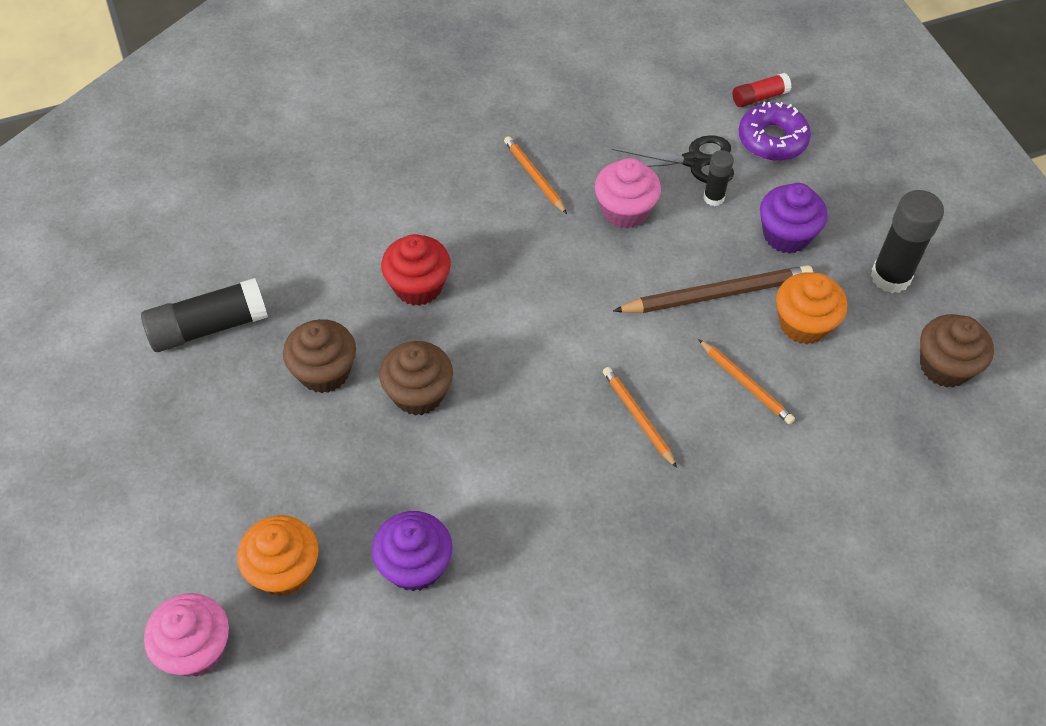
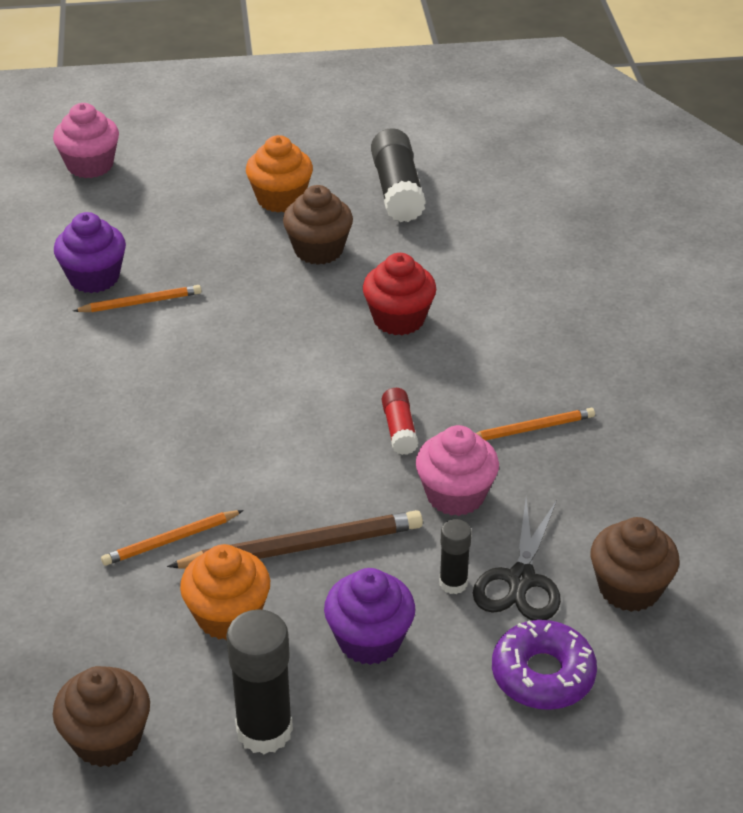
camera: 105 degrees right, 15 degrees down
(284, 570) = (131, 210): orange cupcake -> orange cupcake (280, 199)
(418, 394) = (268, 302): brown cupcake -> brown cupcake (629, 588)
(638, 417) = (171, 445): orange pencil -> orange pencil (140, 303)
(716, 294) = (302, 547): brown pencil -> brown pencil turned 105 degrees counterclockwise
(759, 97) = (629, 683): red glue stick -> red glue stick (399, 430)

